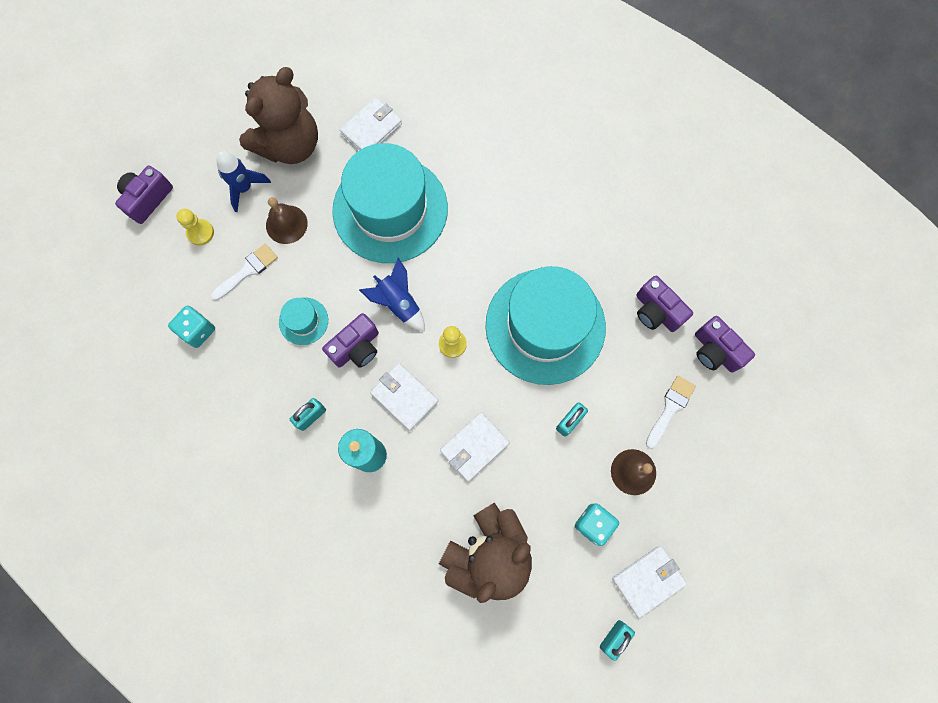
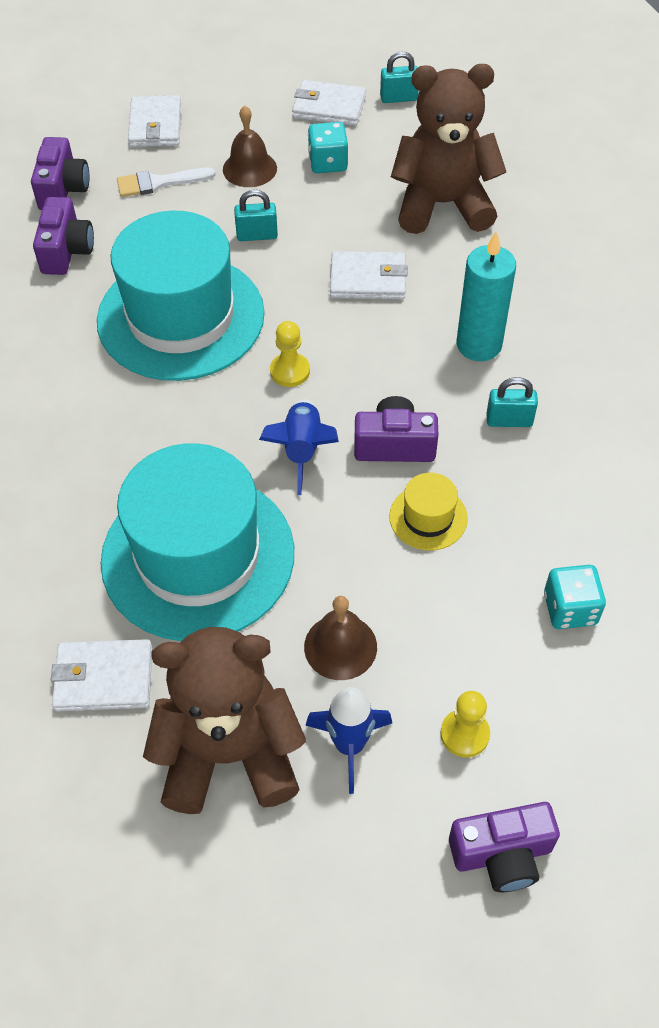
camera: 135 degrees left, 20 degrees down
(247, 270) = (444, 630): white brush -> none
(303, 321) = (428, 517): turquoise hat -> yellow hat
(404, 397) = (391, 365): white wallet -> white wallet (155, 125)

